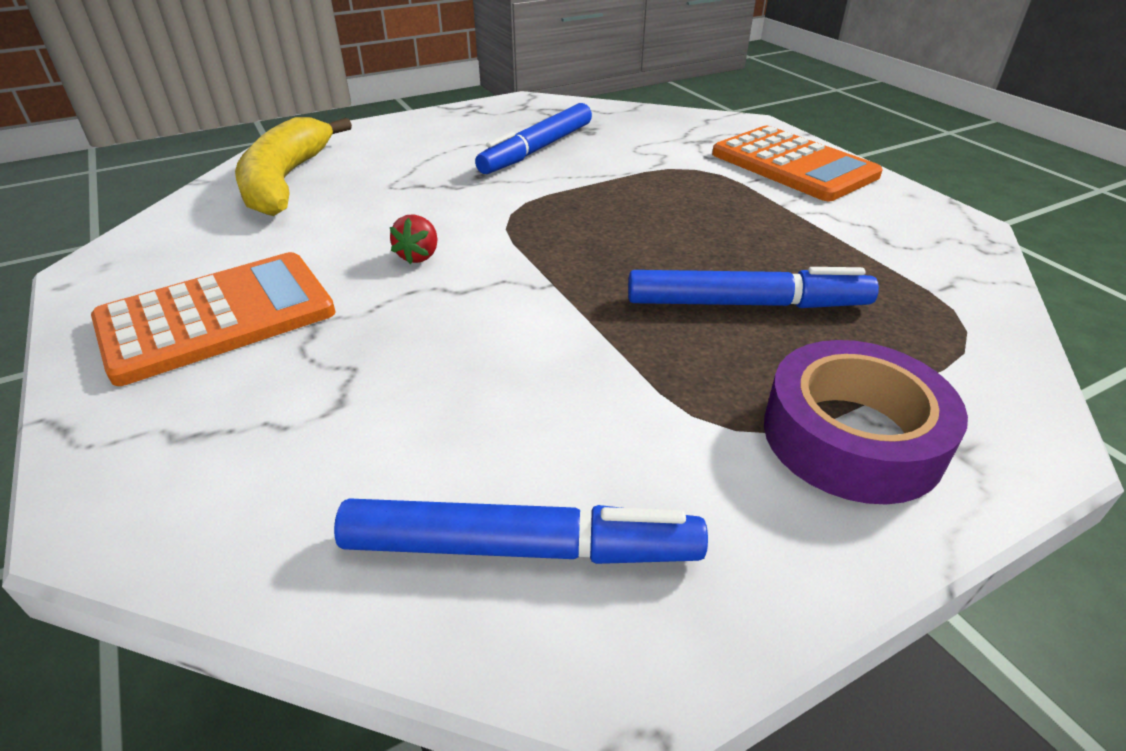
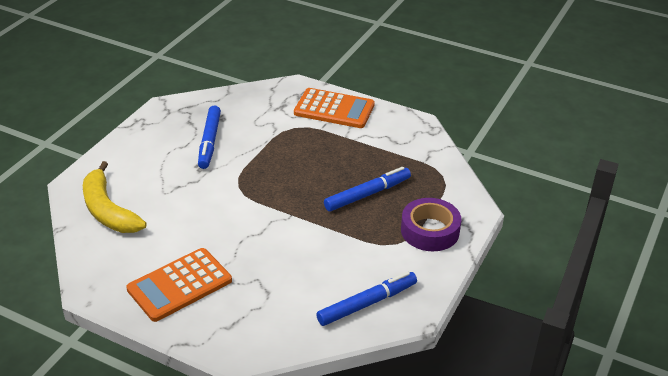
camera: 35 degrees left, 0 degrees up
(217, 317) = (179, 285): orange calculator -> orange calculator turned 150 degrees counterclockwise
(419, 256) = (225, 224): red strawberry -> none

